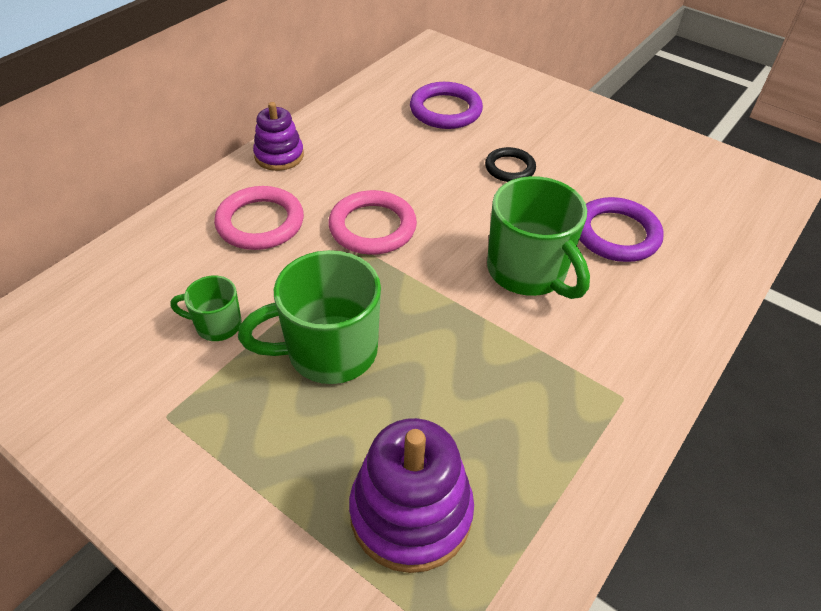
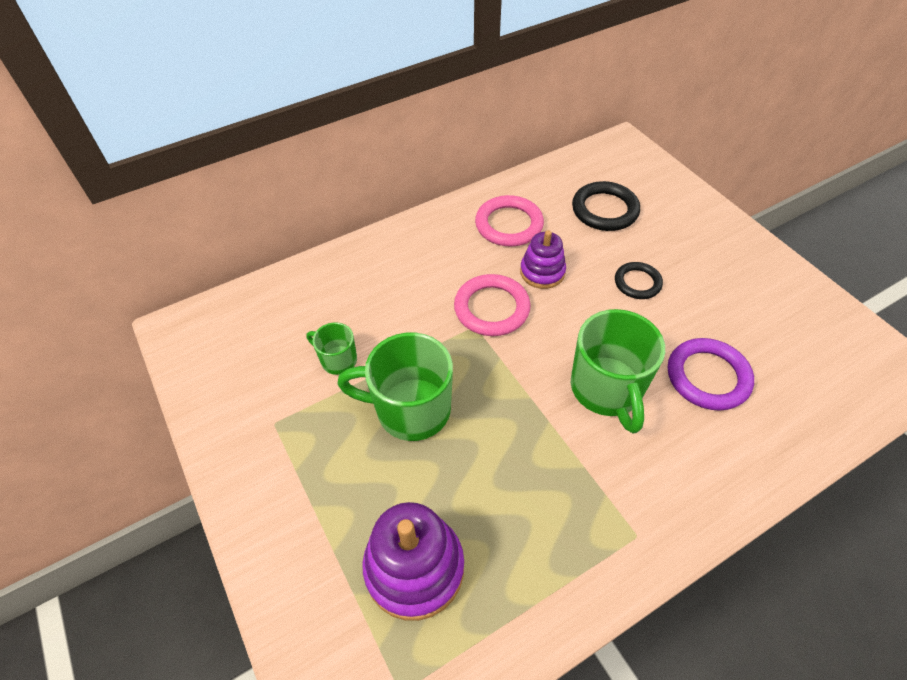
camera: 25 degrees right, 5 degrees up
(260, 222) = (404, 279): pink ring -> pink ring (509, 225)
(279, 156) = (444, 221): purple stacking toy -> purple stacking toy (542, 272)
(445, 110) = (604, 210): purple ring -> black ring

